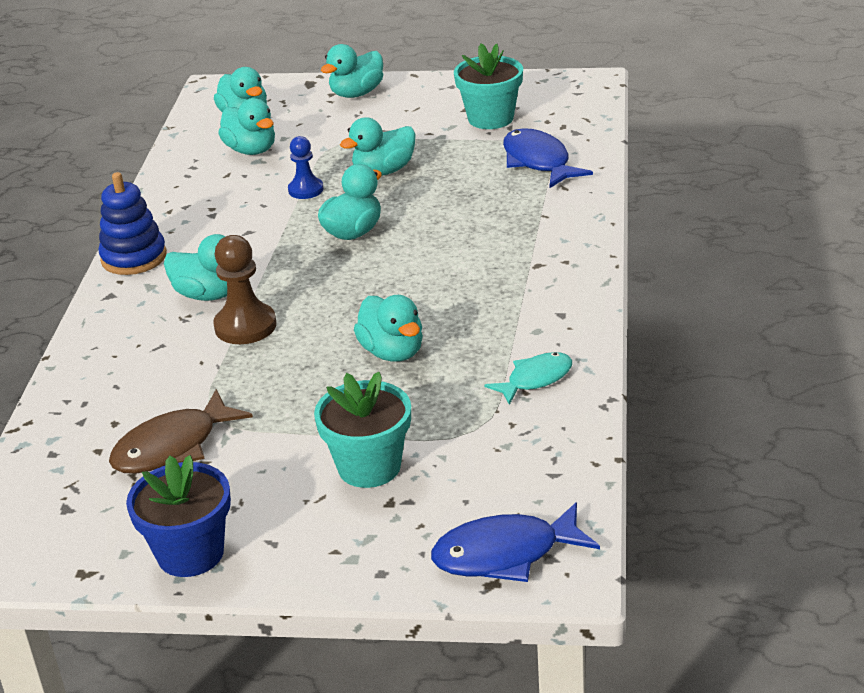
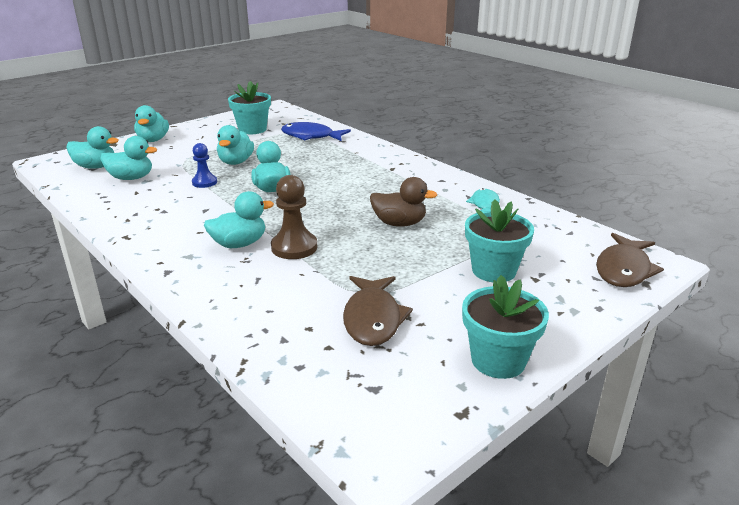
camera: 50 degrees left, 5 degrees down
(134, 257) = (147, 248): blue stacking toy -> none
(190, 553) = (498, 360): blue flower pot -> turquoise flower pot
(392, 352) = (399, 223): turquoise duck -> brown duck
(505, 554) = (623, 269): blue fish -> brown fish

